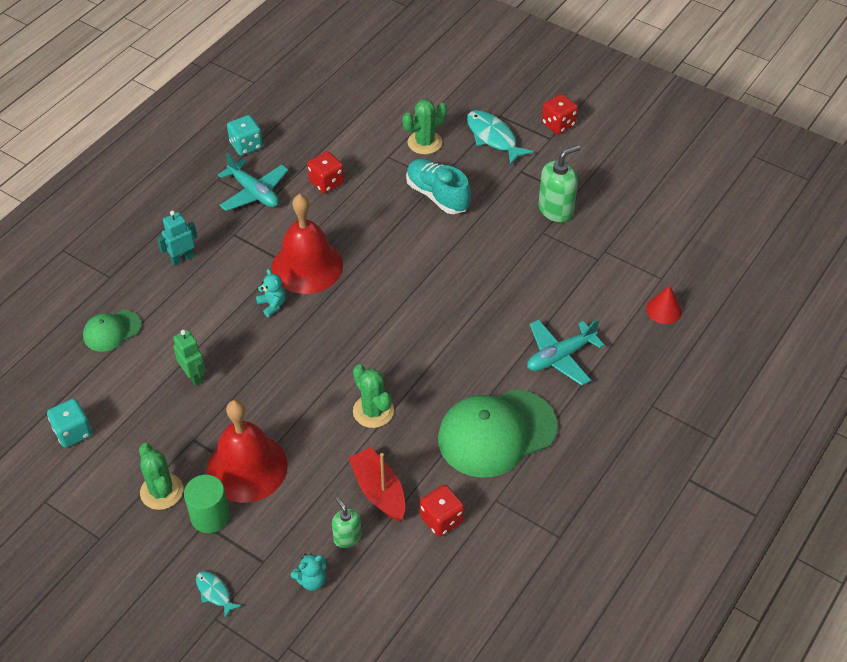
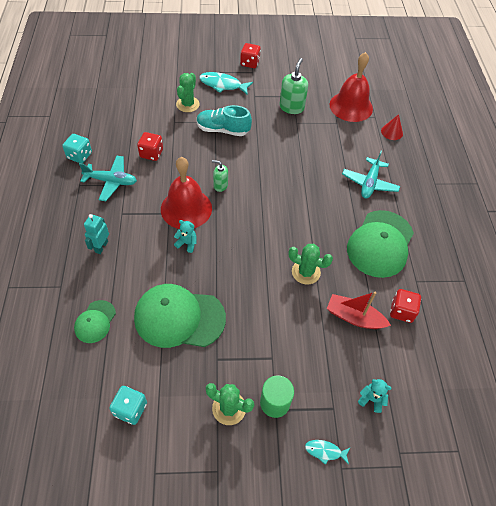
camera: 40 degrees left, 5 degrees up
(194, 376) = (179, 318): green robot -> green cap
(247, 467) = (267, 354): red bell -> red bell (351, 106)
(311, 580) = (371, 399): turquoise teddy bear -> turquoise teddy bear turned 90 degrees counterclockwise
(347, 537) = (364, 357): green soap dispenser -> green soap dispenser (220, 185)

